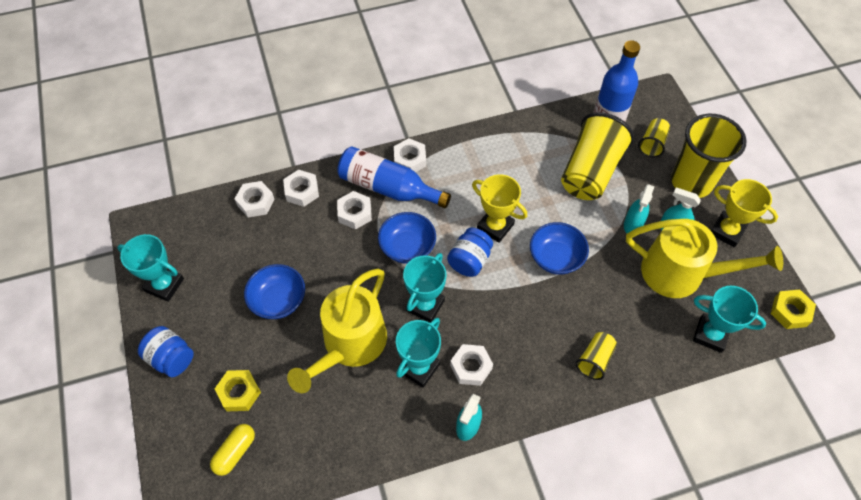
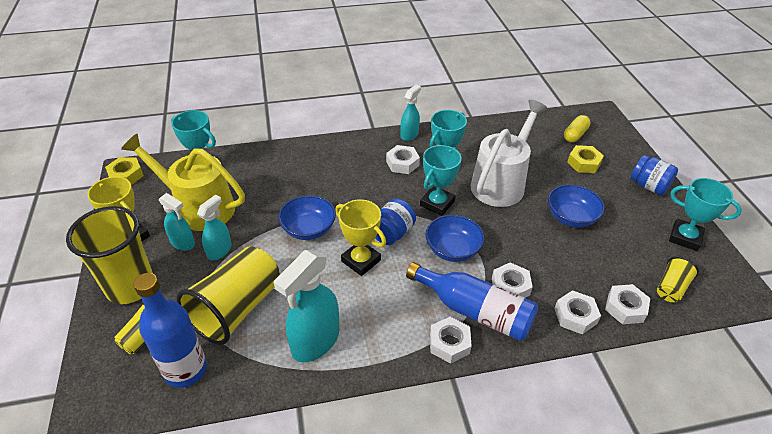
camera: 175 degrees left, 15 degrees down
(350, 345) = (501, 183): yellow watering can -> white watering can
(517, 152) = (315, 341): none -> turquoise spray bottle
(595, 360) = (303, 160): yellow cup -> yellow cup (671, 288)

